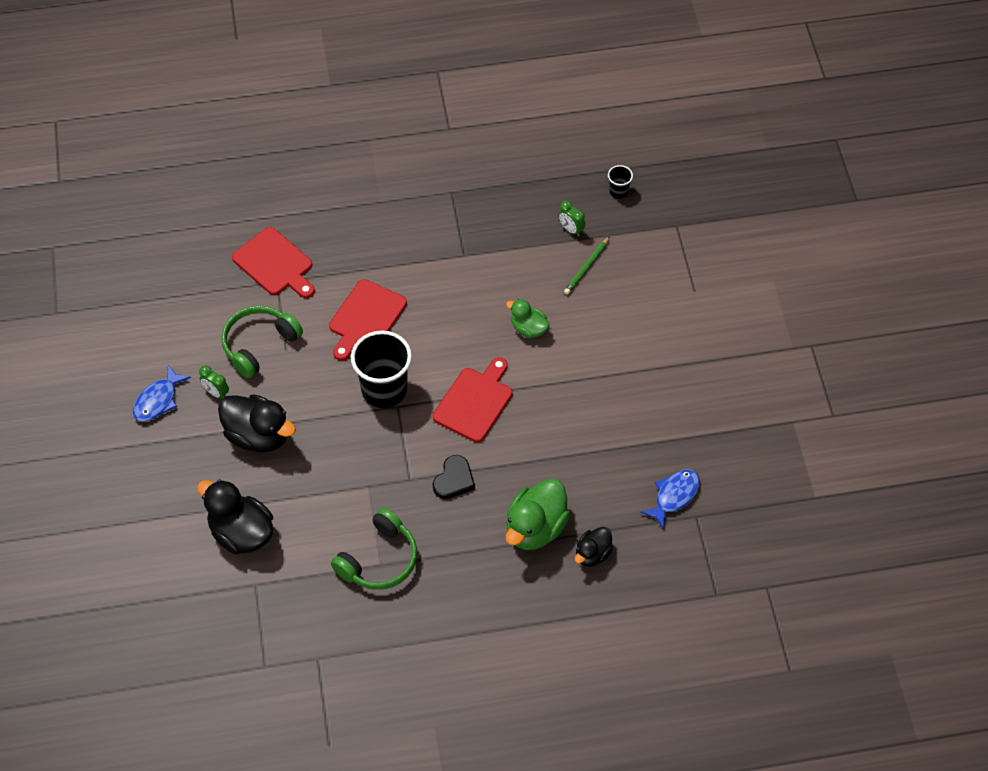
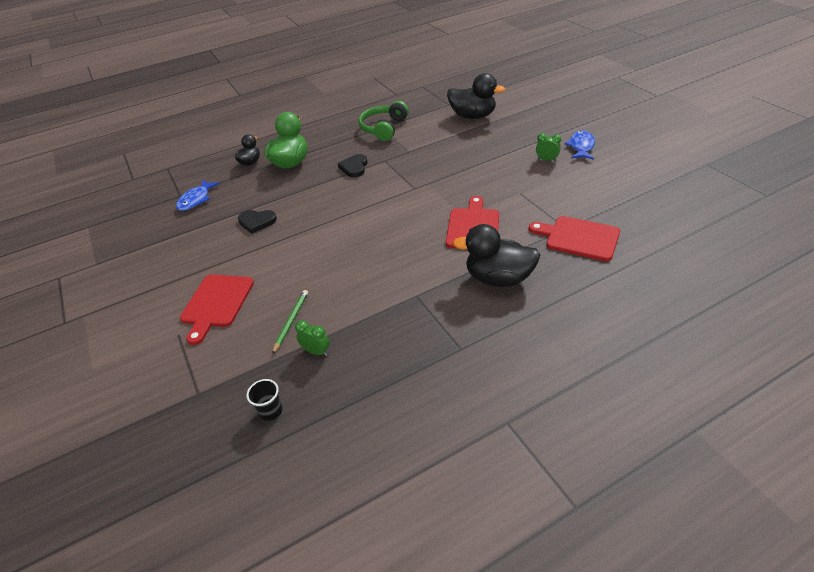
camera: 165 degrees right, 15 degrees down
(258, 436) = (499, 150): black duck -> black duck (498, 278)
(259, 345) = (541, 189): green headphones -> none
(384, 390) = (429, 193): black cup -> none
(475, 402) = (357, 205): red cutting board -> red cutting board (216, 303)
(528, 328) = (332, 259): green duck -> none
(600, 420) = (257, 222): none -> black heart

